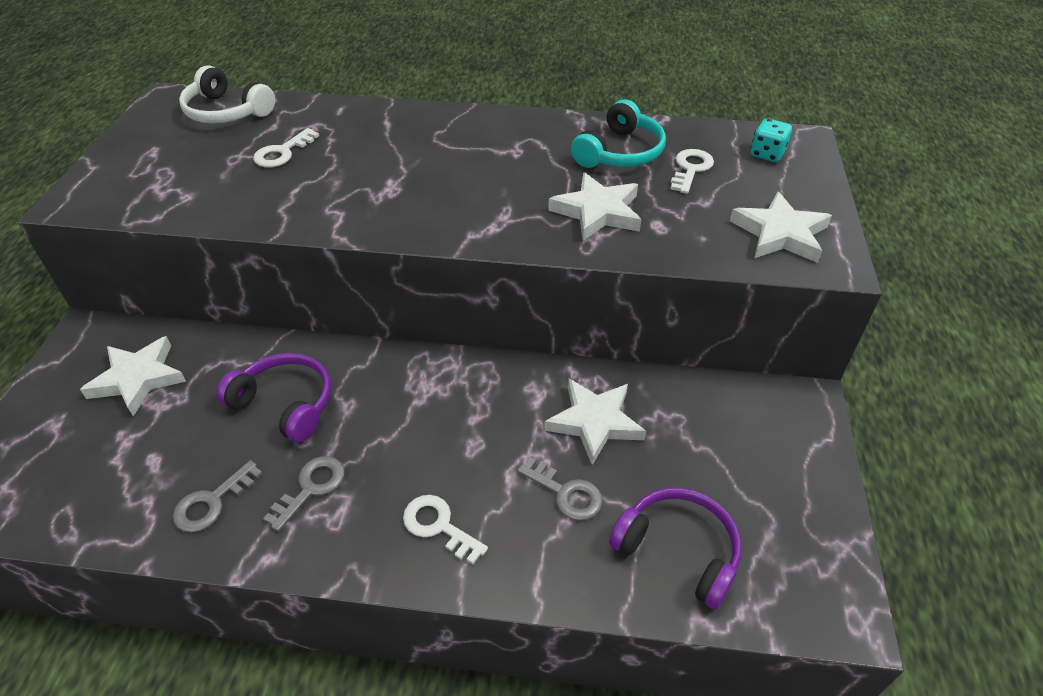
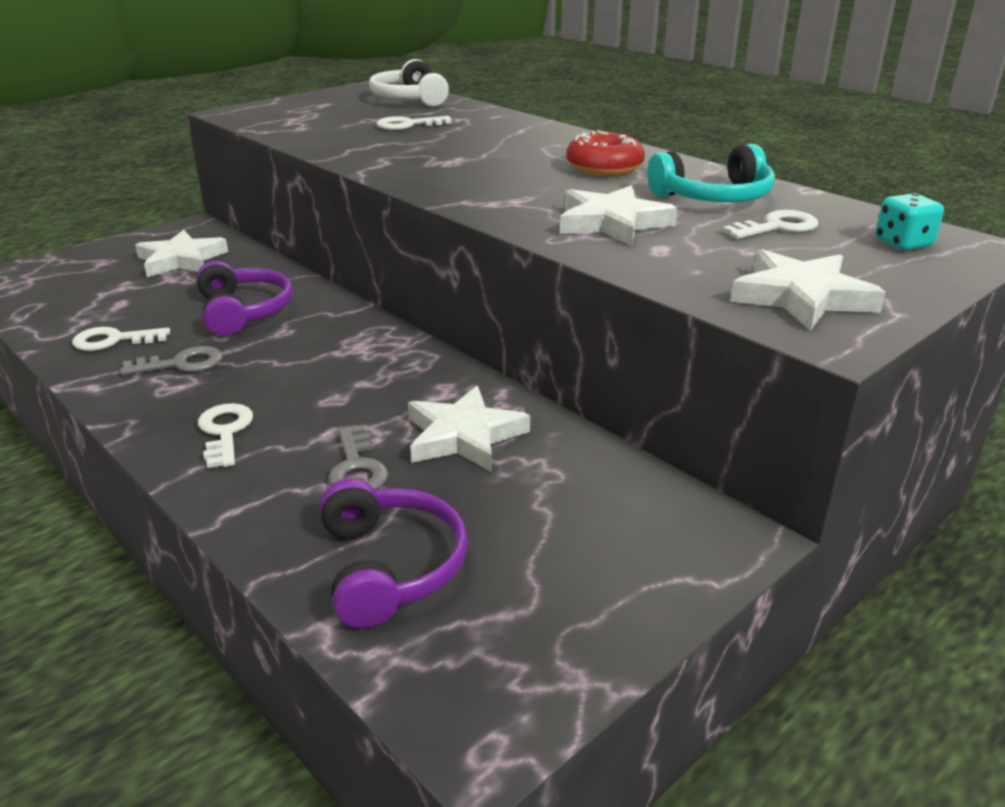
camera: 40 degrees right, 15 degrees down
(212, 502) = (113, 340): grey key -> white key
(511, 148) = (604, 168): none -> red donut

